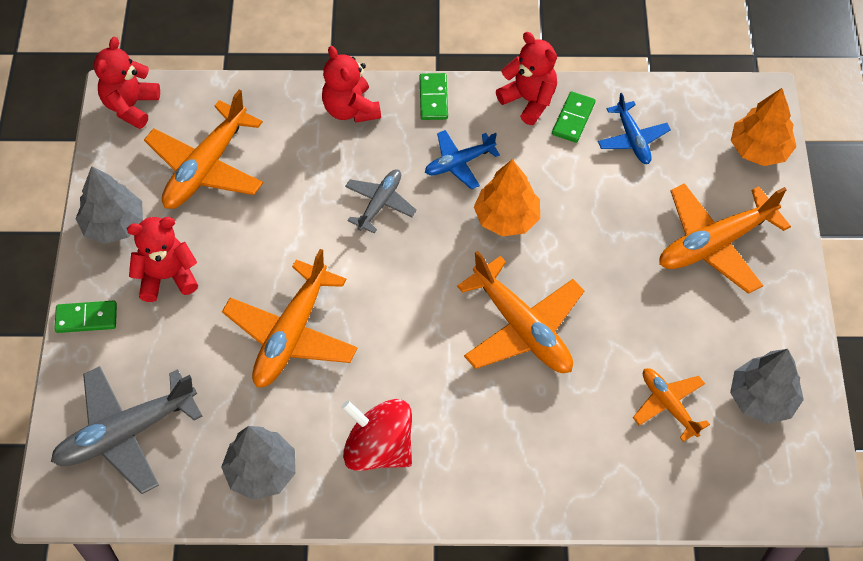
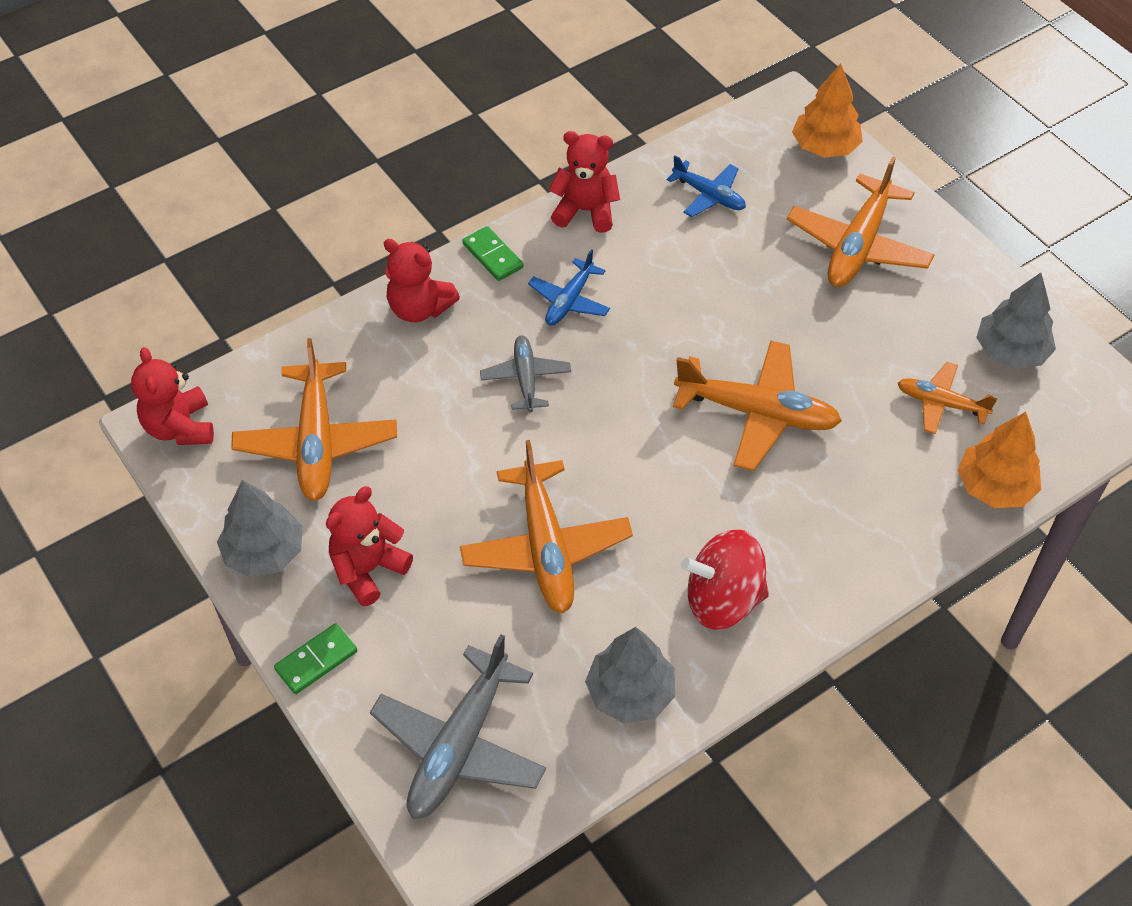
camera: 35 degrees left, 5 degrees down
(506, 217) = (657, 325): orange tree -> orange tree (994, 486)
(573, 119) = (640, 206): green domino -> none

